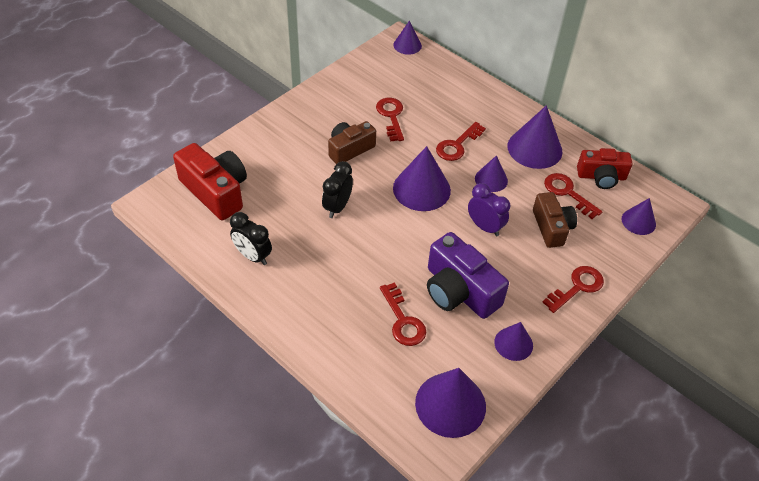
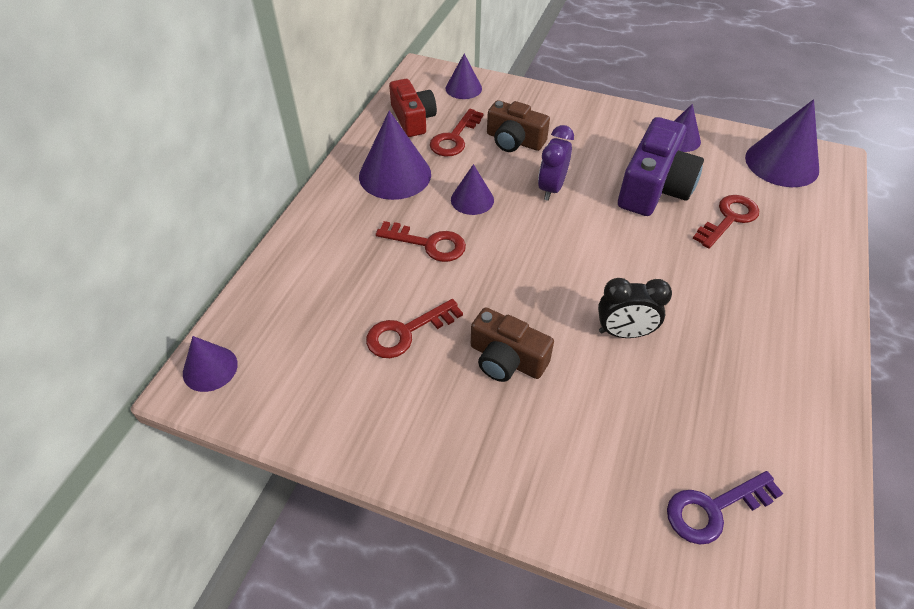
camera: 110 degrees left, 0 degrees up
(216, 191) = (713, 509): red camera -> purple key
(253, 256) = (777, 395): black clock -> none
(421, 189) = (530, 257): purple cone -> none
(551, 227) = (514, 140): brown camera -> brown camera turned 120 degrees counterclockwise
(577, 287) = (579, 113): red key -> none

